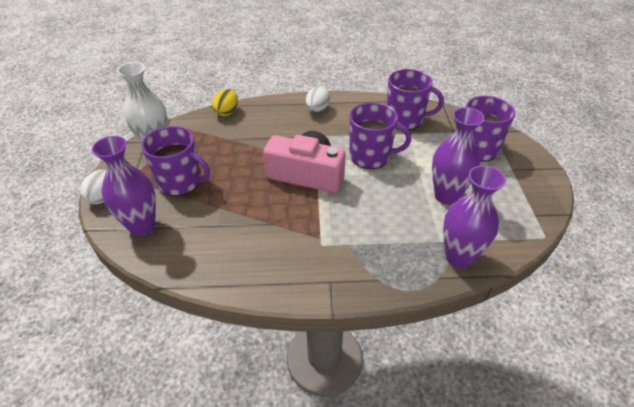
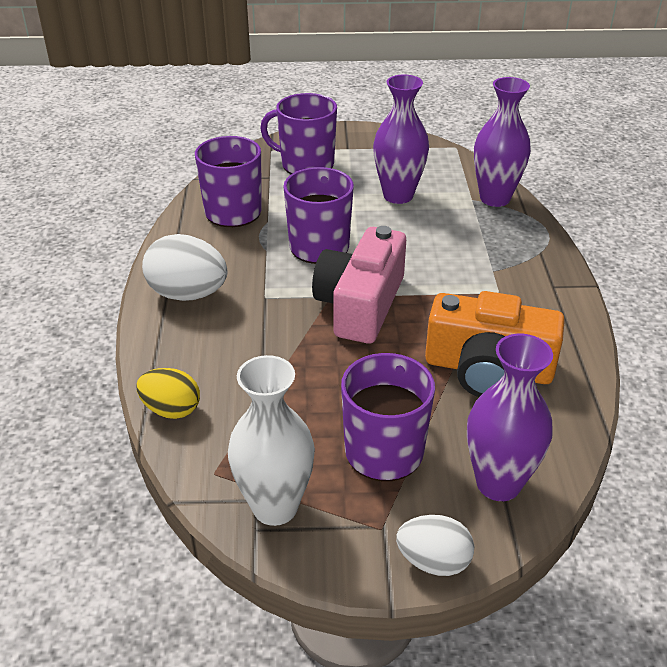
camera: 90 degrees left, 5 degrees down
(238, 231) = (488, 369): none -> orange camera
(317, 109) = (188, 294): white egg -> white egg, size x1.56

